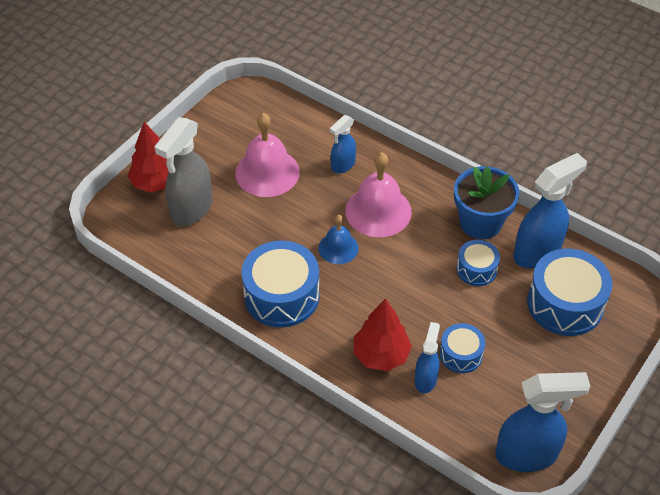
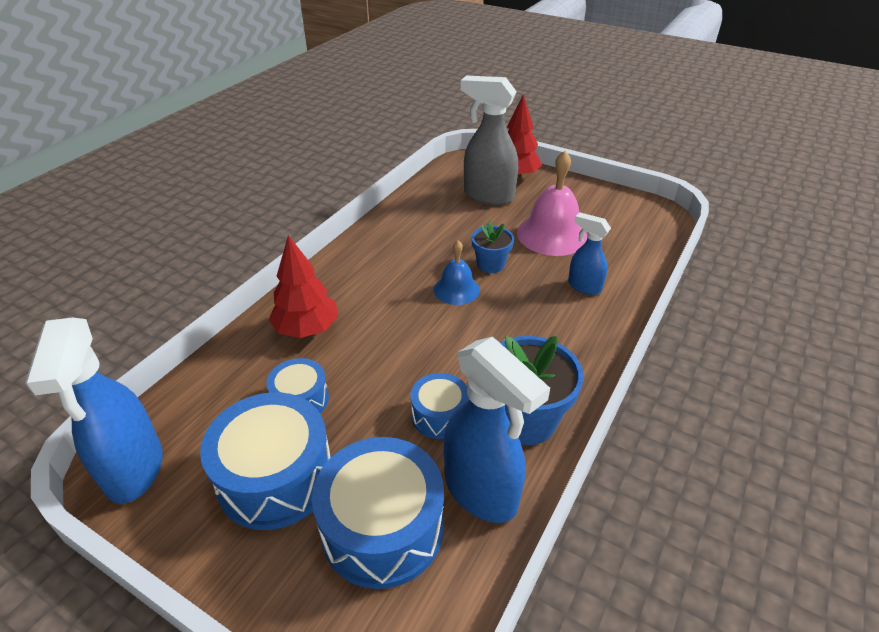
camera: 85 degrees right, 10 degrees down
(281, 296) = (387, 255): blue drum -> blue drum (276, 477)
(306, 221) = (490, 264): none -> blue flower pot
(378, 211) = (520, 318): pink bell -> none
(425, 379) = (268, 367): blue spray bottle -> none

